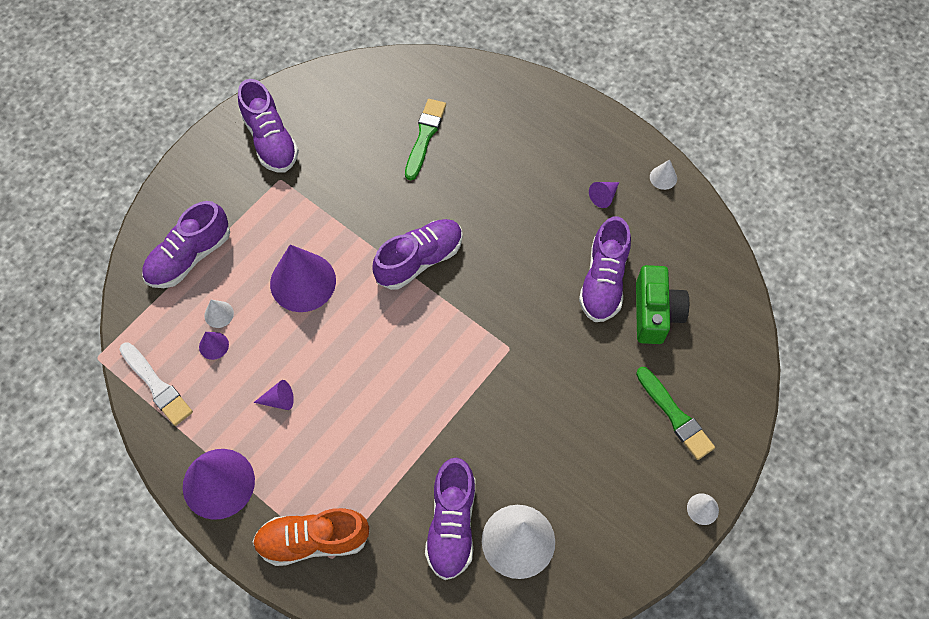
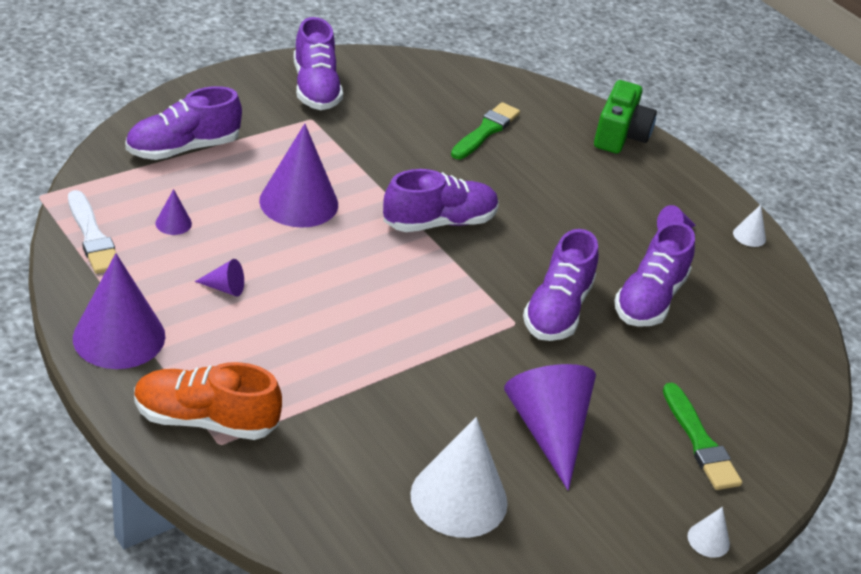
camera: 10 degrees right, 25 degrees down
(219, 314) = (192, 201): white cone -> none
(452, 524) = (382, 457): purple shoe -> purple shoe (557, 310)
(563, 449) = (548, 431): none -> purple cone
(655, 313) = (704, 344): green camera -> green camera (620, 135)

